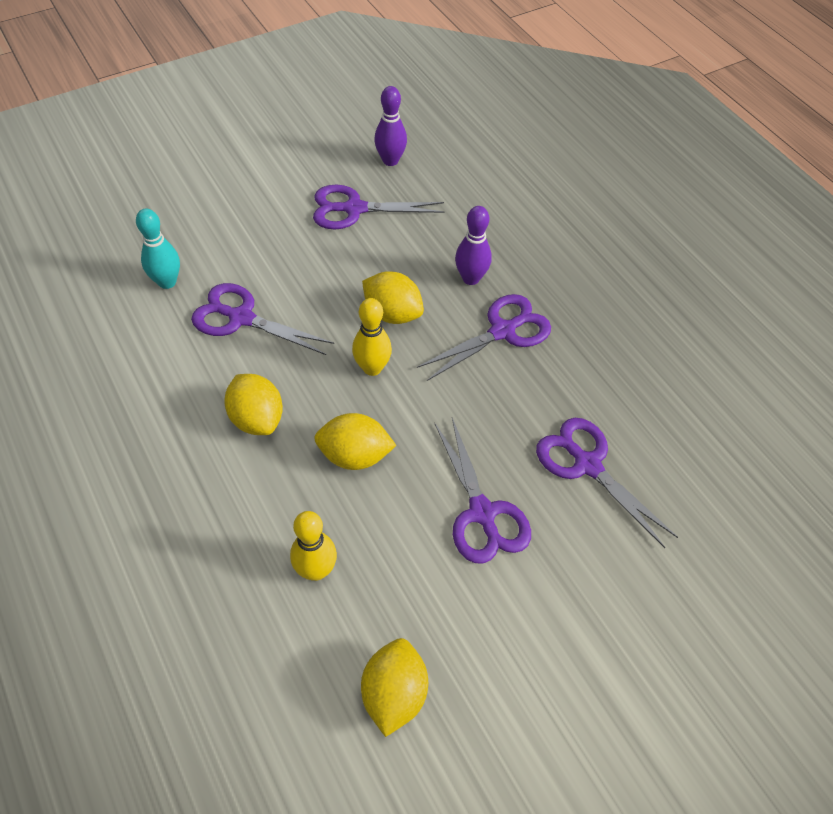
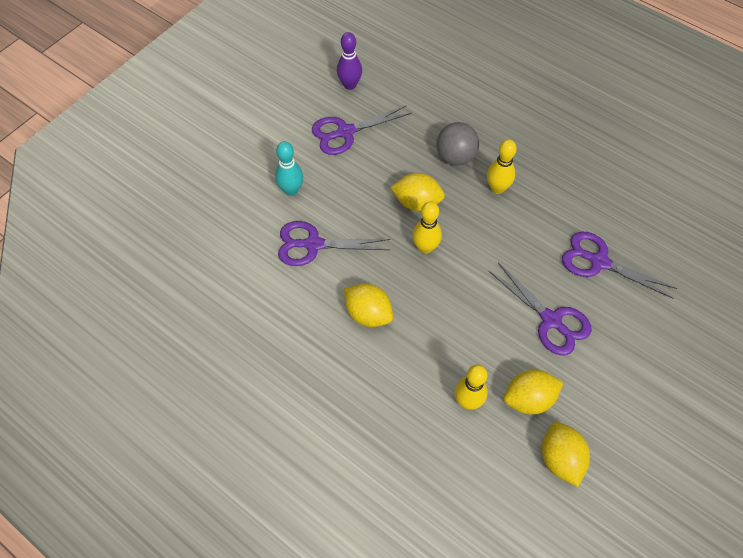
camera: 20 degrees left, 5 degrees up
(167, 282) = (243, 237): turquoise bowling pin -> turquoise bowling pin (291, 190)
(355, 455) = (449, 314): yellow lemon -> yellow lemon (528, 399)
(471, 278) = (455, 157): purple bowling pin -> grey ball
(502, 331) = (497, 188): purple scissors -> yellow bowling pin

